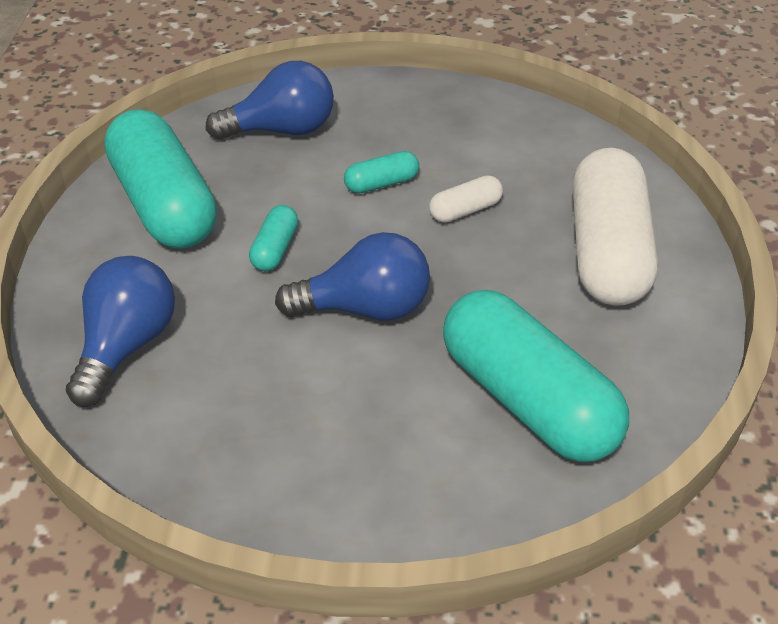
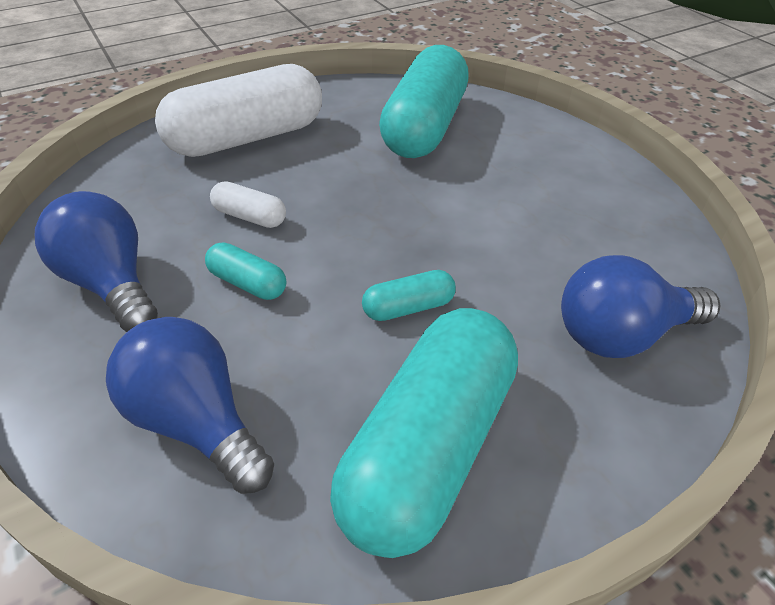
camera: 125 degrees left, 0 degrees up
(365, 308) = (421, 220): blue light bulb -> blue light bulb (111, 283)

